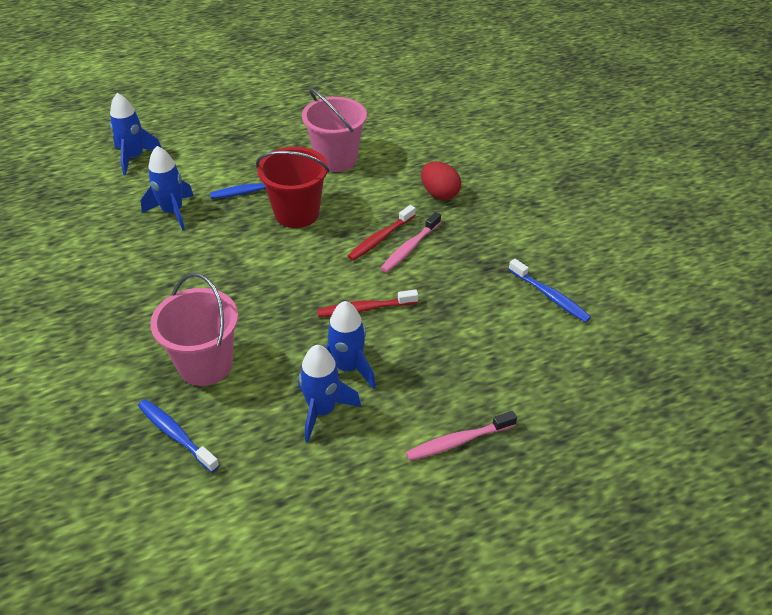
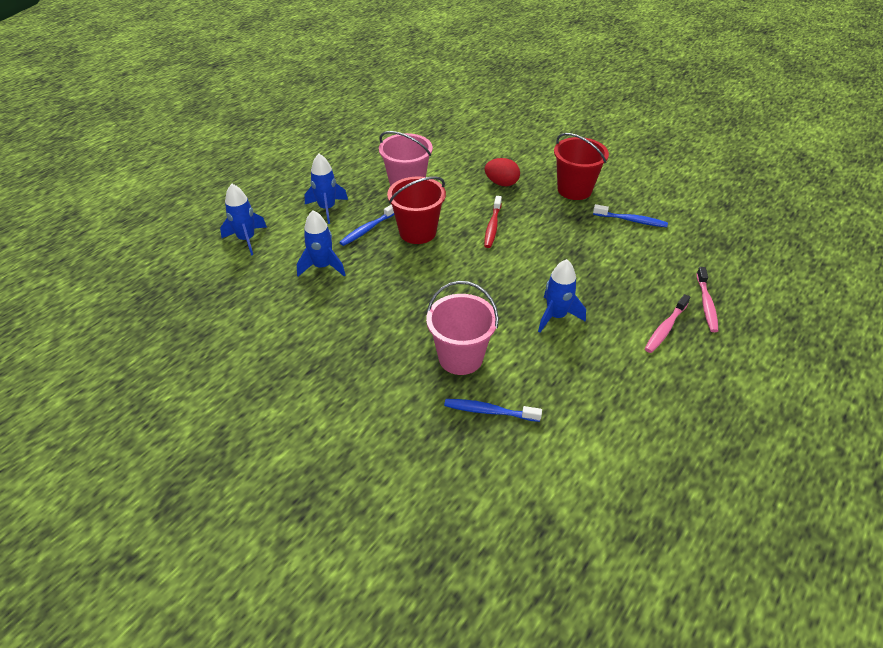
camera: 30 degrees left, 0 degrees up
(322, 410) = (568, 349): blue rocket -> blue rocket (327, 208)
(364, 309) = (529, 275): red toothbrush -> none
(409, 248) = (518, 225): pink toothbrush -> pink toothbrush (706, 304)
(517, 233) = (574, 189): none -> red bucket

